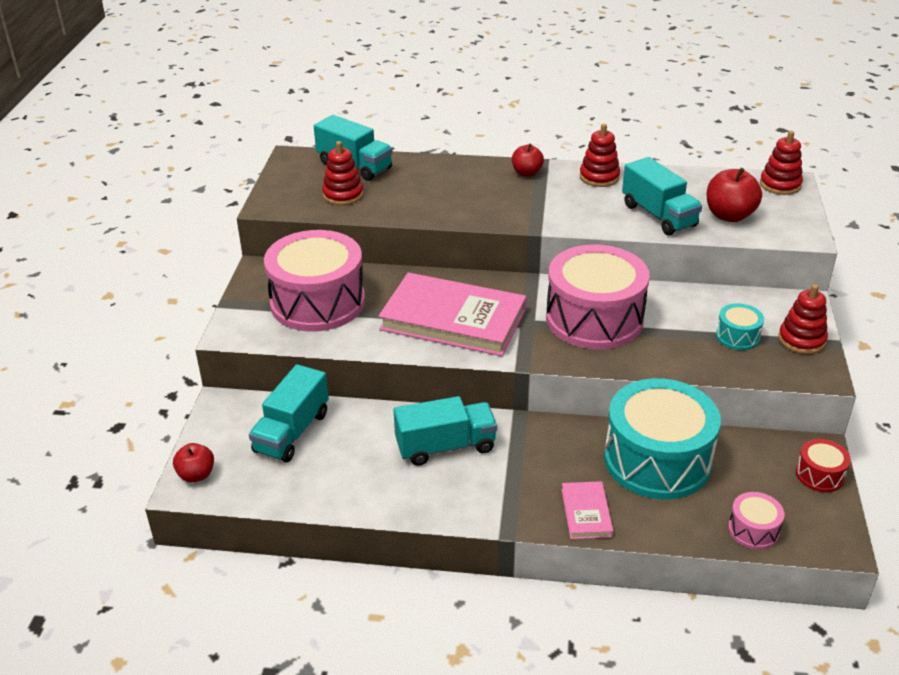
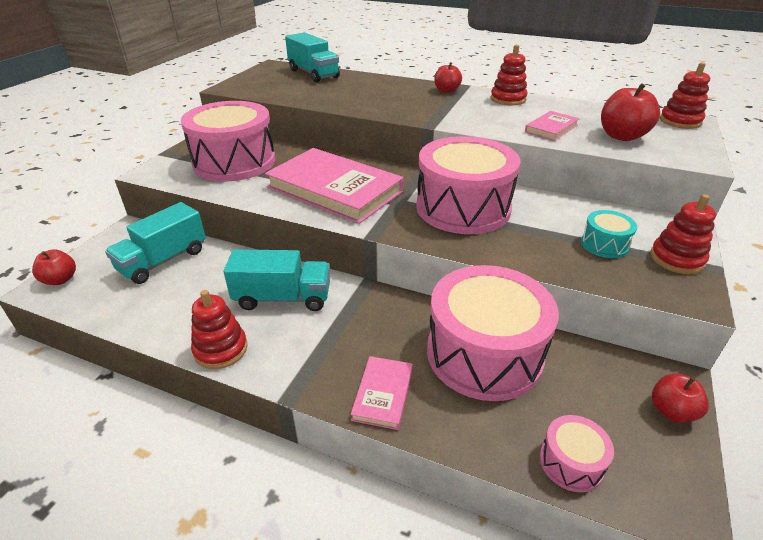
camera: 15 degrees right, 0 degrees up
(343, 195) = (290, 88): red stacking toy -> red stacking toy (221, 349)
(657, 460) = (484, 353): turquoise drum -> pink drum
(659, 215) = (551, 128): turquoise truck -> pink book
(819, 475) = (671, 411): red drum -> red apple

